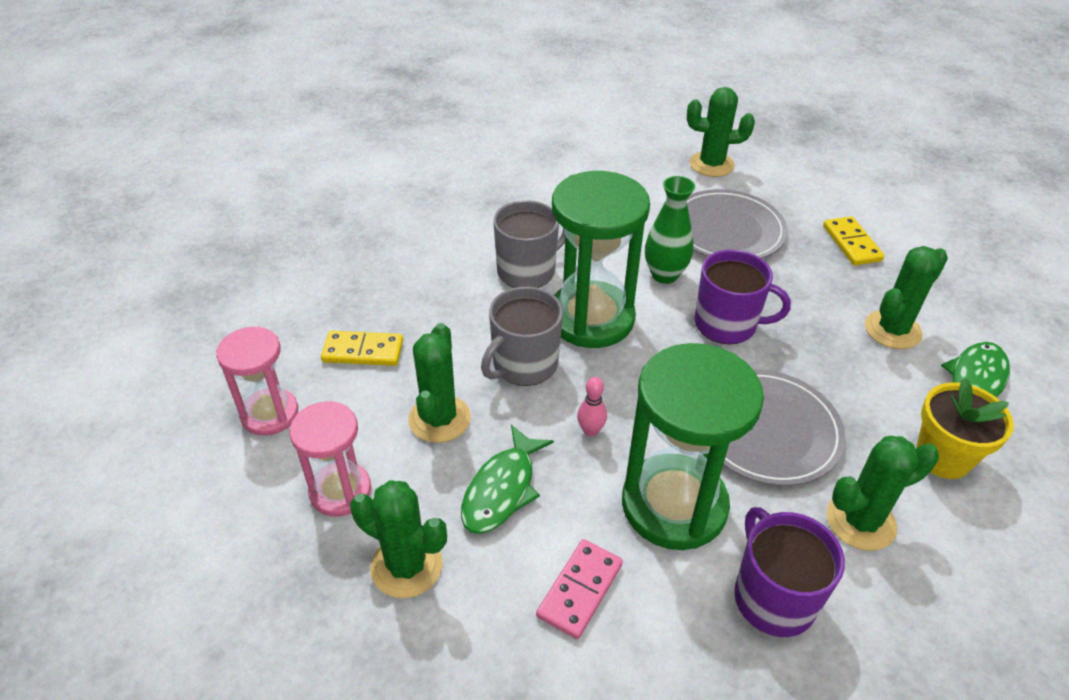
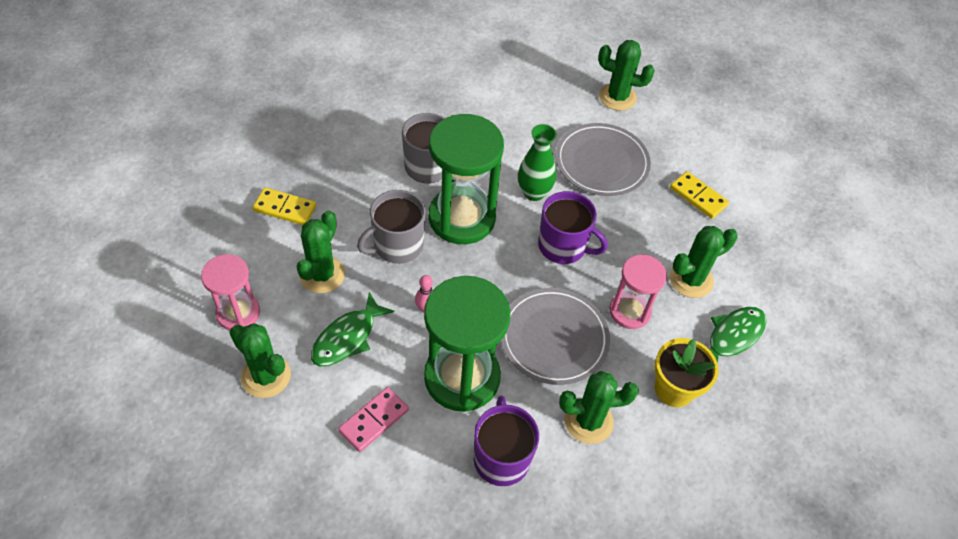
camera: 10 degrees right, 10 degrees up
(270, 414) = (206, 244): pink hourglass -> pink hourglass (629, 311)
(852, 243) = (698, 196): yellow domino -> yellow domino turned 45 degrees counterclockwise

